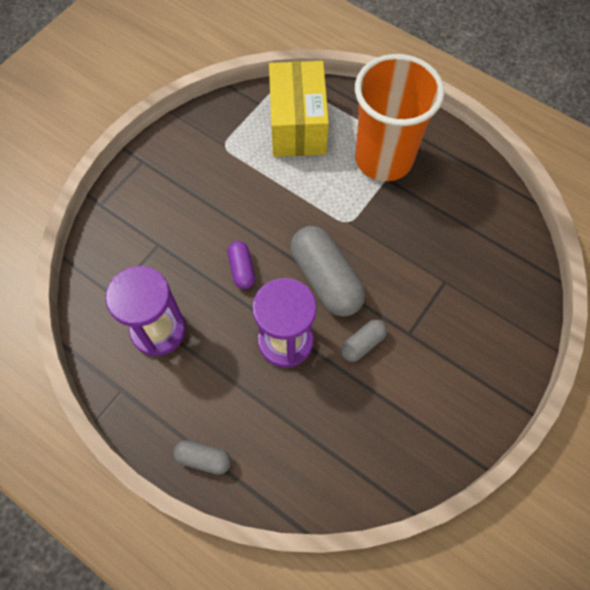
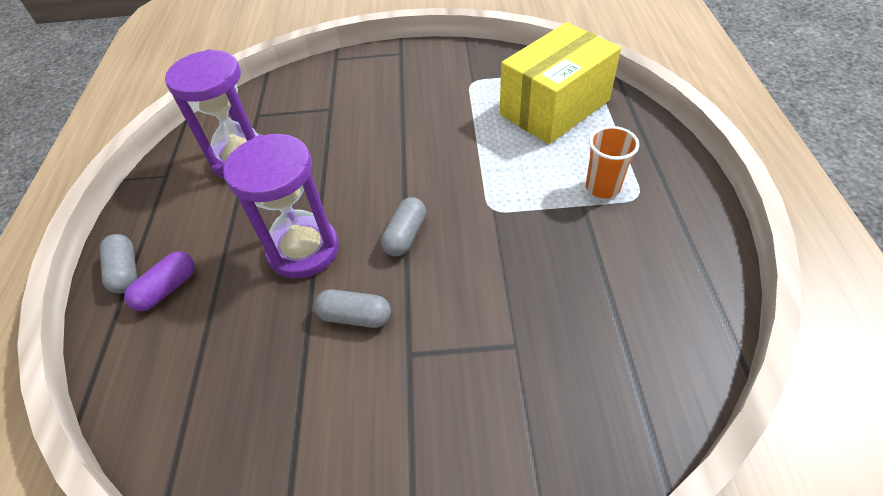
camera: 55 degrees right, 15 degrees down
(242, 269) = (355, 170): purple capsule -> purple capsule (167, 289)
(326, 279) = (405, 235): grey capsule -> grey capsule, size x0.51
(383, 159) = (602, 187): orange cup -> orange cup, size x0.42

